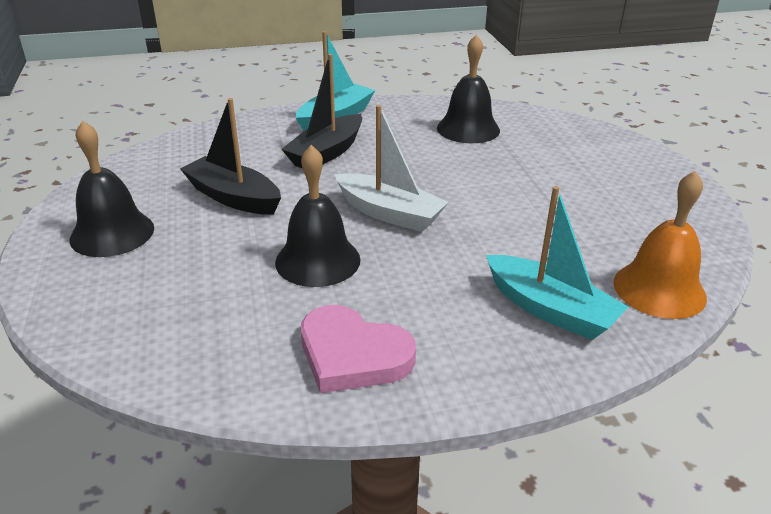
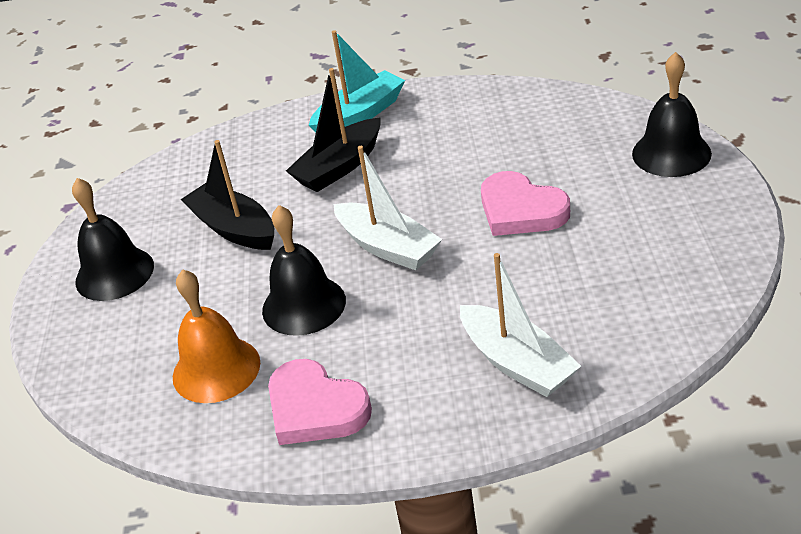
camera: 15 degrees right, 5 degrees up
(468, 129) = (506, 127): black bell -> black bell (671, 153)
(504, 186) = (521, 210): none -> pink heart
(549, 309) = (517, 363): turquoise boat -> white boat
(659, 289) = (639, 341): orange bell -> orange bell (216, 369)

